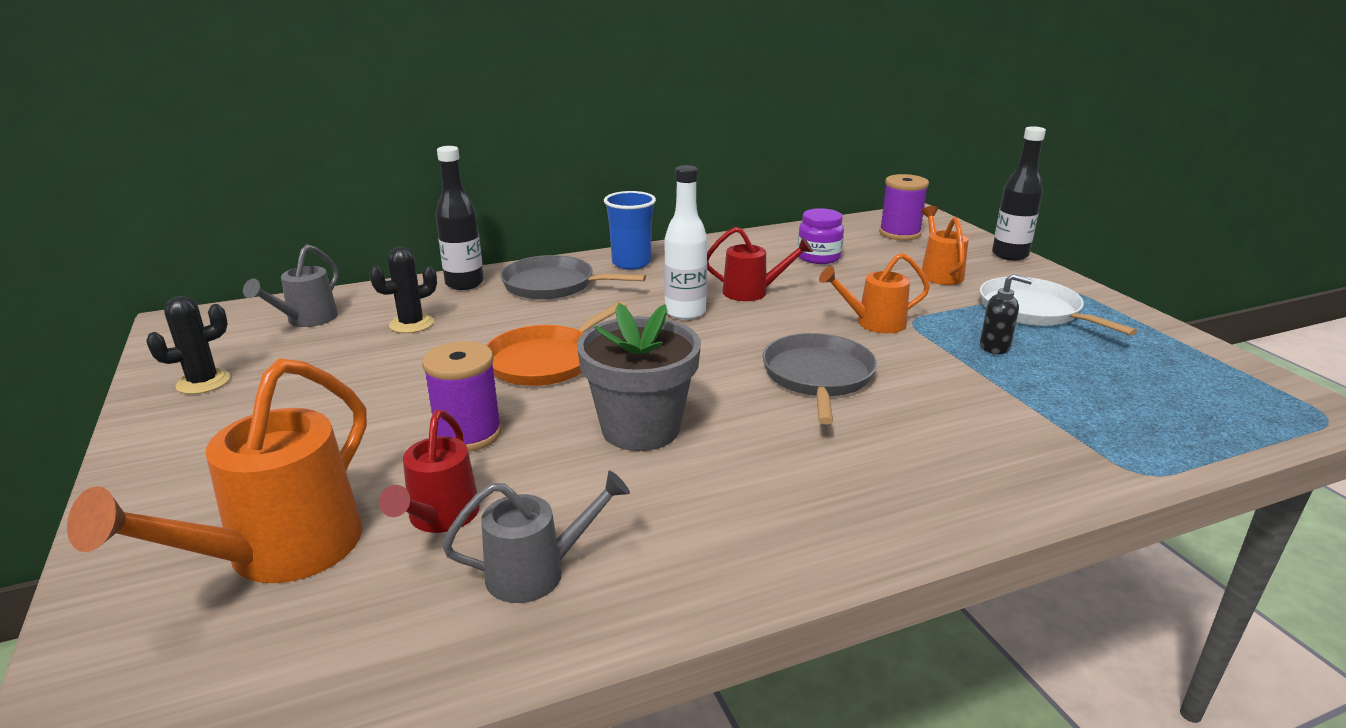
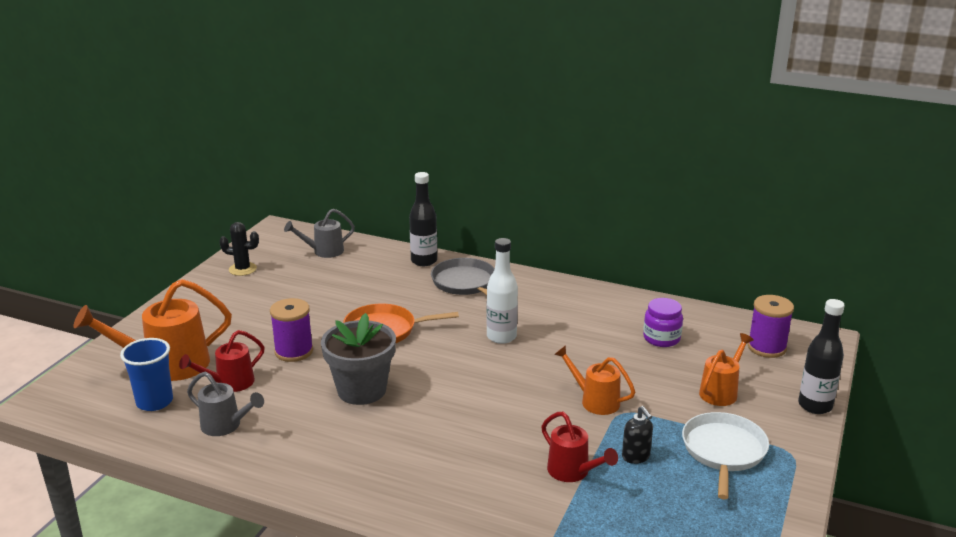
camera: 45 degrees right, 0 degrees up
(411, 324) = (361, 276): black cactus -> none
(631, 263) = (534, 287): blue cup -> blue cup (154, 402)
(752, 292) = (565, 343): red watering can -> red watering can (573, 472)
(818, 377) = (493, 413): grey pan -> none

